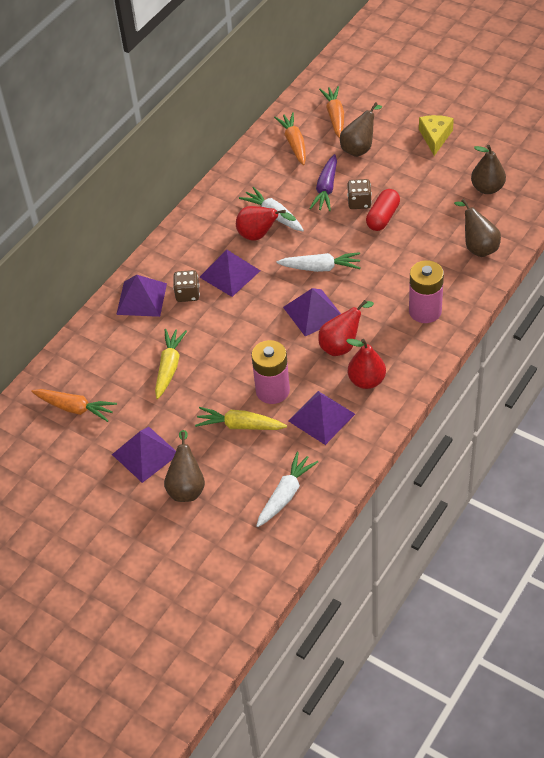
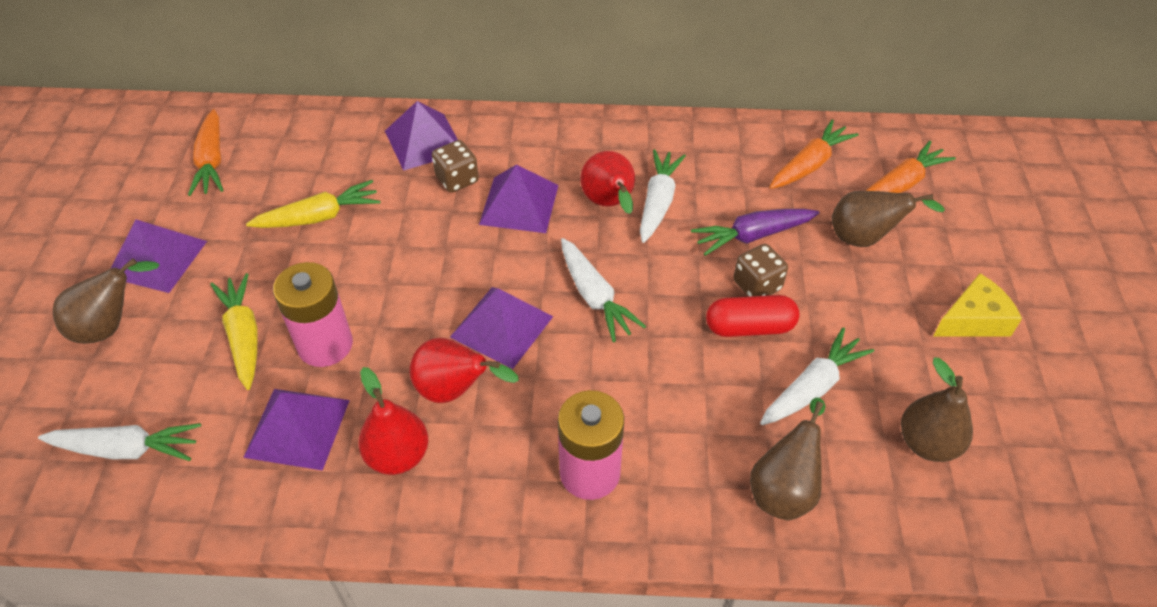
camera: 55 degrees right, 0 degrees up
(432, 211) = (812, 387): none -> white carrot

